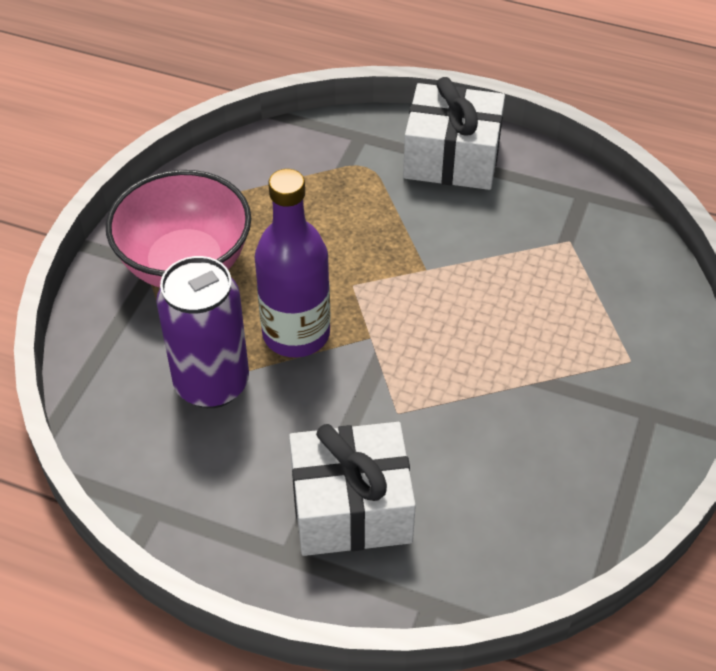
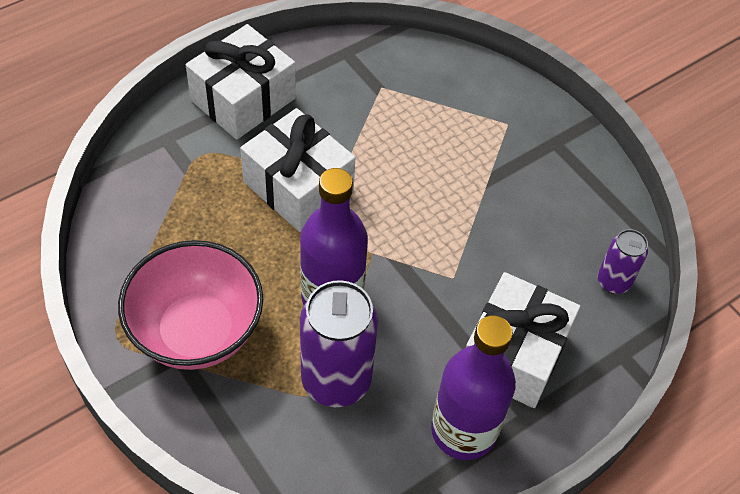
camera: 60 degrees left, 5 degrees up
(233, 508) = (463, 430): none -> purple bottle
(393, 246) = (298, 186): none -> white gift
(516, 554) = (613, 282): none -> purple can

